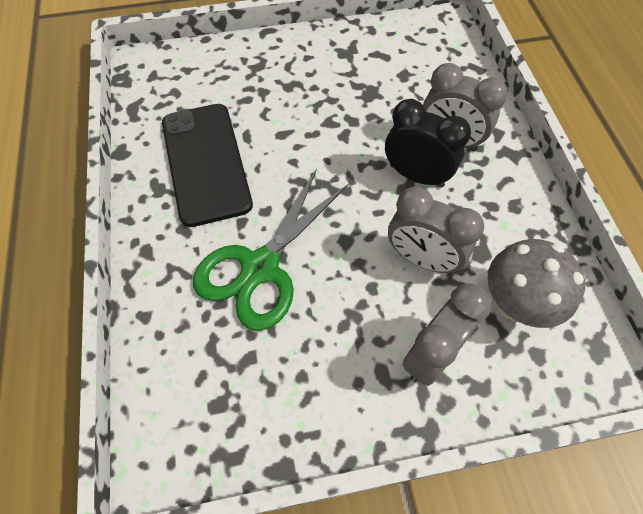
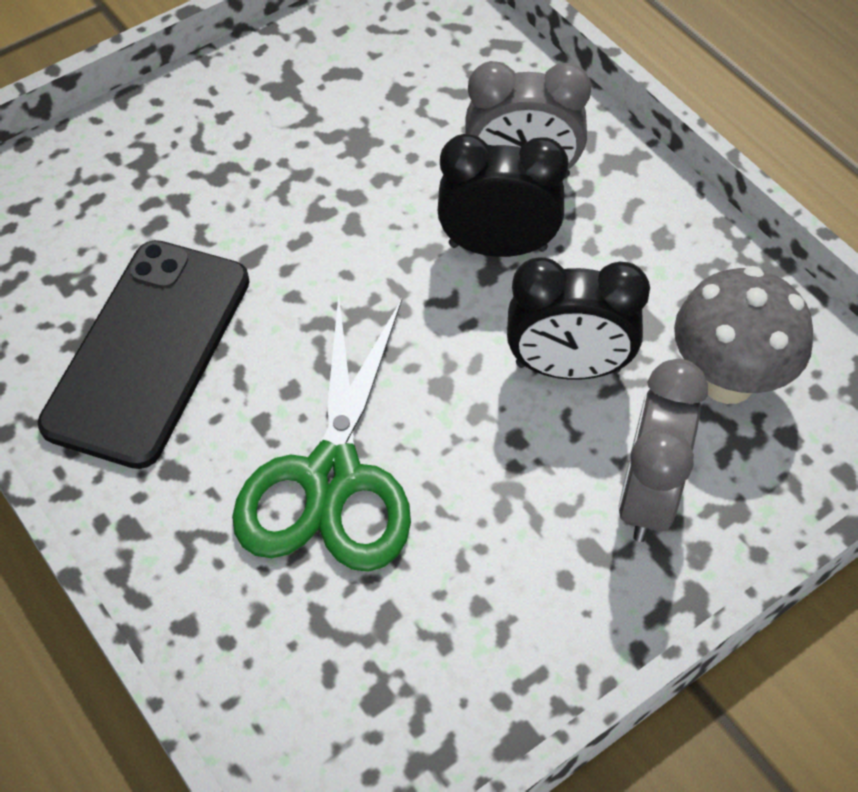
camera: 25 degrees left, 5 degrees down
(206, 163) = (148, 351): black phone -> black phone turned 60 degrees clockwise
(422, 258) = (567, 367): grey clock -> black clock

